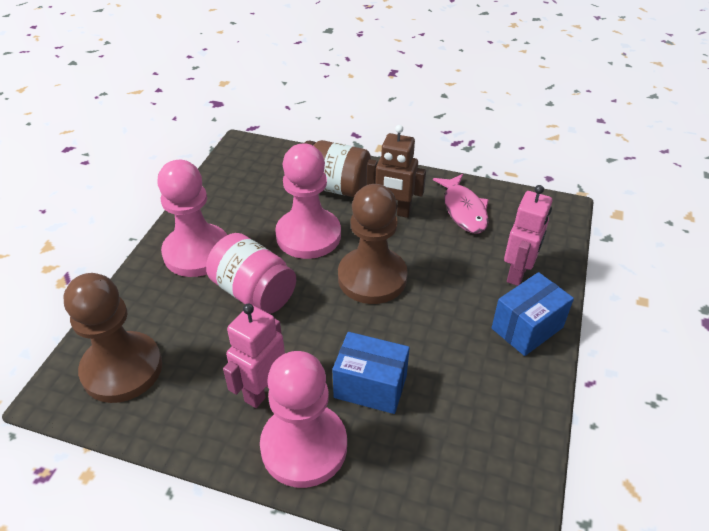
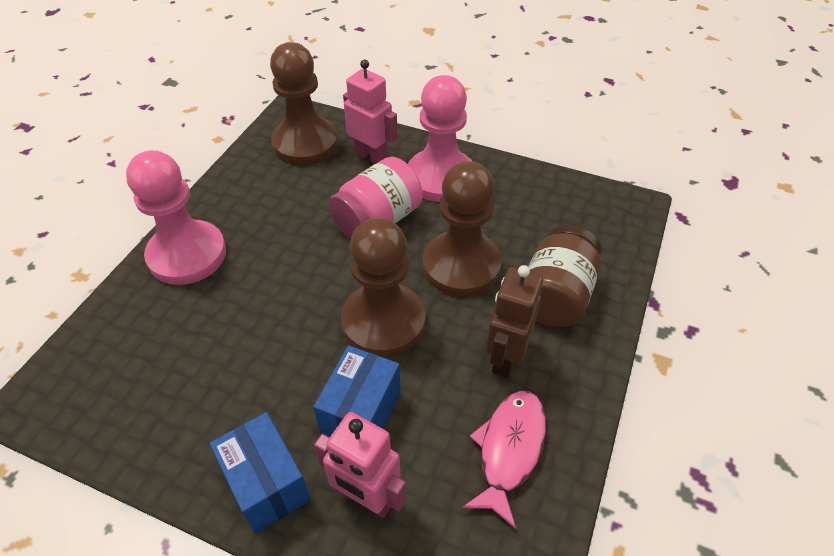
camera: 95 degrees right, 5 degrees up
(262, 390) = (256, 227): pink robot -> pink robot (371, 156)
(308, 235) = (461, 266): pink pawn -> brown pawn
(370, 386) = (233, 307): blue box -> blue box (361, 412)
(463, 210) = (509, 450): pink fish -> pink fish turned 120 degrees clockwise

